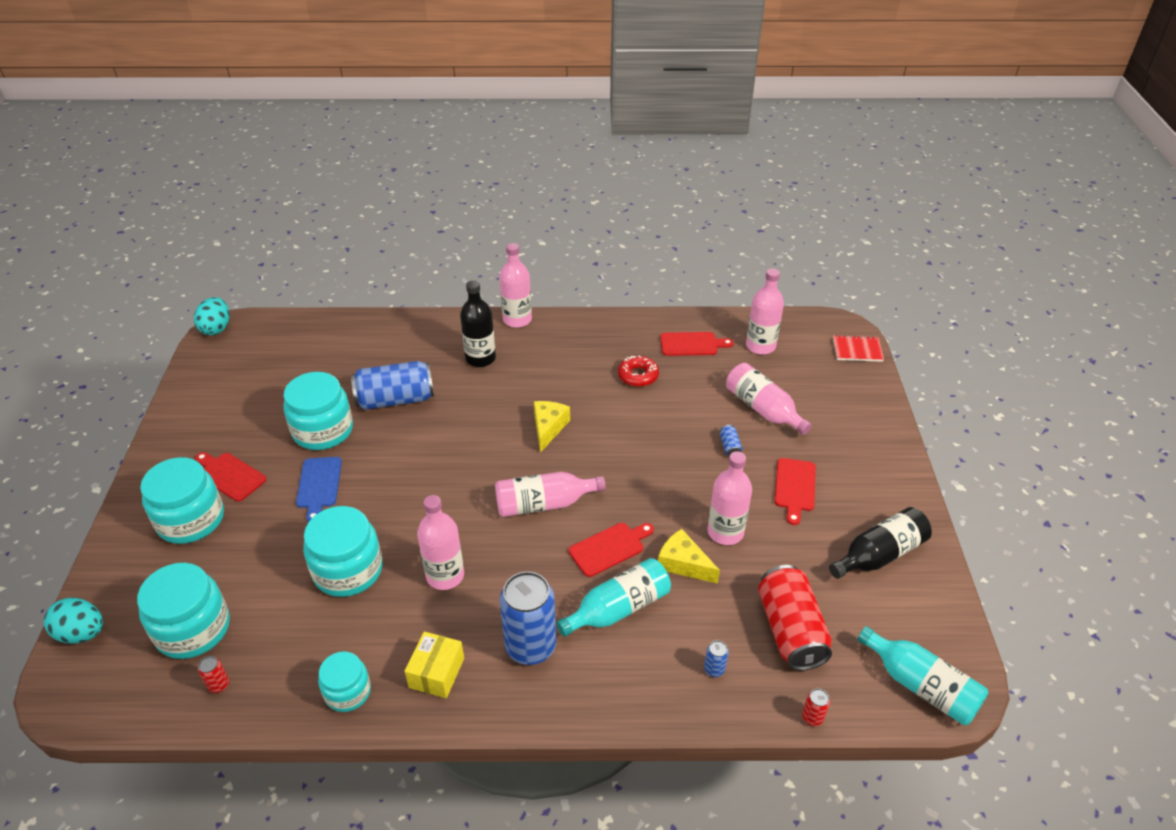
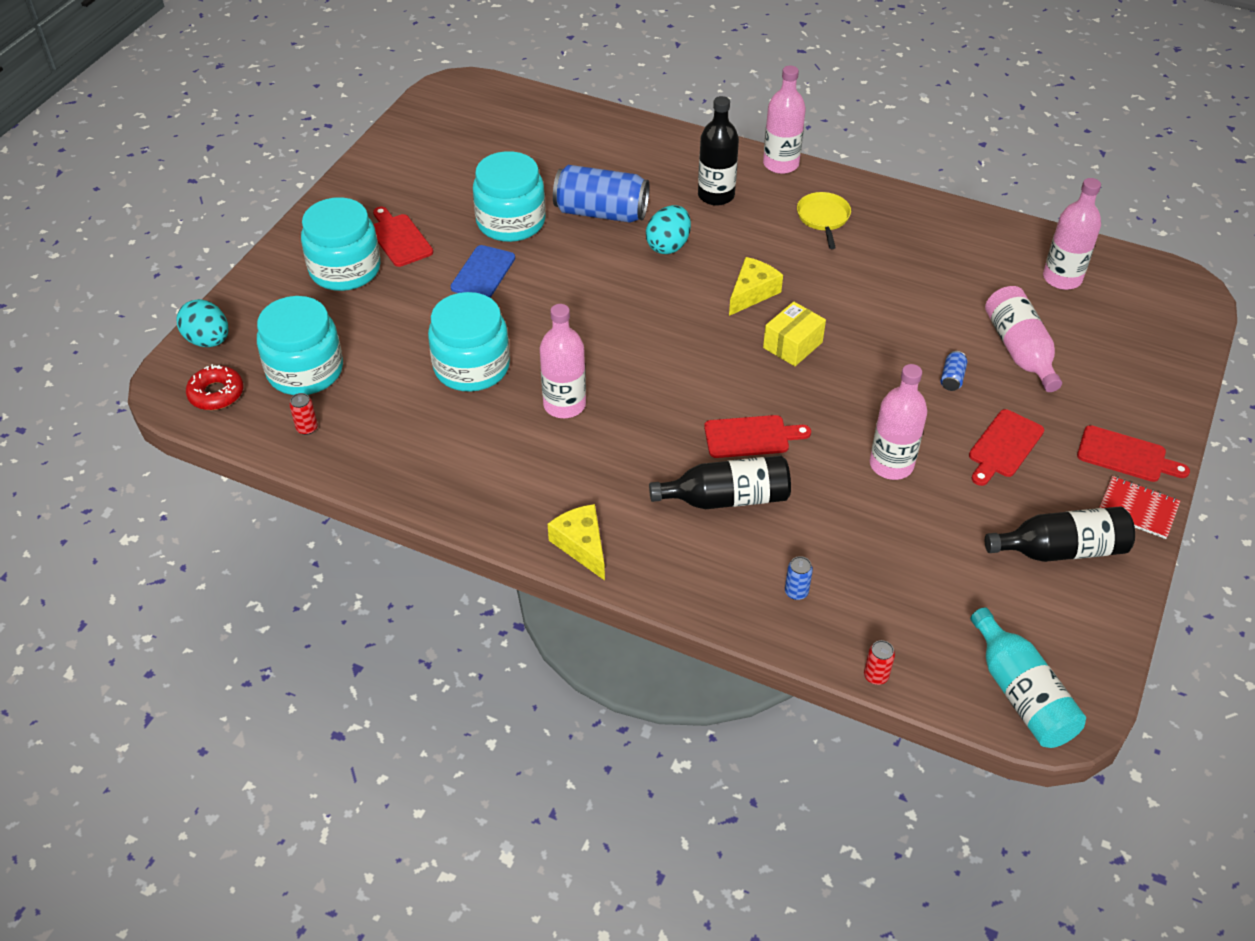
camera: 25 degrees right, 5 degrees up
(216, 328) = (451, 83): turquoise egg -> turquoise egg (668, 245)
(347, 692) = (419, 477): turquoise jar -> none
(436, 673) = (511, 491): yellow box -> yellow box (792, 345)
(530, 646) = (616, 501): blue can -> none
(544, 504) = (704, 369): pink bottle -> none
(570, 352) = (823, 218): none -> yellow pan
(618, 608) = (727, 498): turquoise bottle -> black bottle
(638, 376) = (888, 267): red donut -> red donut (216, 393)
(683, 564) = (823, 480): yellow cheese -> yellow cheese (581, 545)
(692, 344) = (975, 251): red cutting board -> red cutting board (1126, 455)
(790, 630) = (904, 586): red can -> none
(857, 350) = (1188, 319): red notebook -> red notebook (1137, 509)

